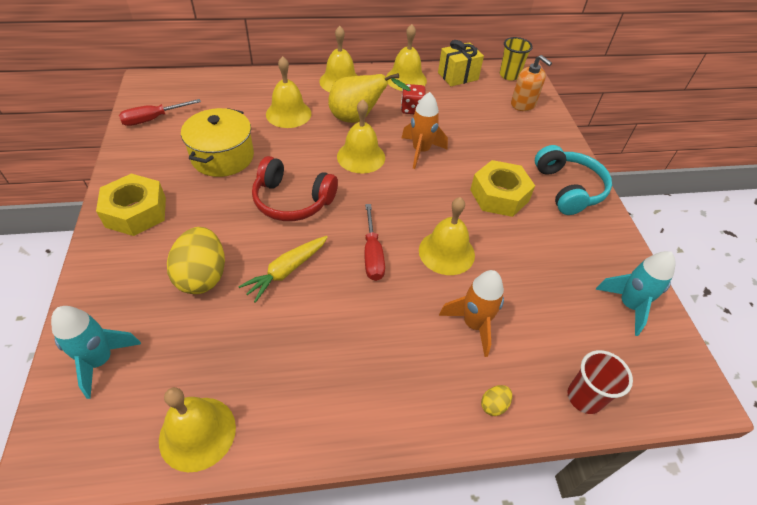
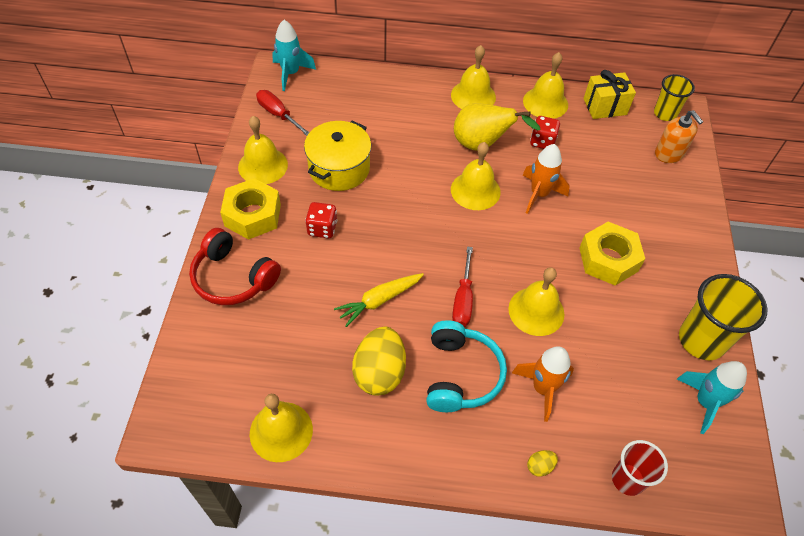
camera: 15 degrees right, 5 degrees up
(100, 360) = (210, 352): turquoise rocket -> turquoise rocket (291, 73)
(153, 119) = (278, 115): red screwdriver -> red screwdriver turned 60 degrees clockwise
(202, 276) = (303, 291): yellow egg -> yellow egg (379, 372)
(214, 213) = (322, 228): none -> red dice
(288, 113) = (411, 128): yellow bell -> yellow bell (263, 165)
(292, 200) = (398, 228): red headphones -> red headphones (233, 277)
(568, 189) = (686, 265): turquoise headphones -> turquoise headphones (460, 374)
(605, 250) = (701, 340): none -> yellow cup

